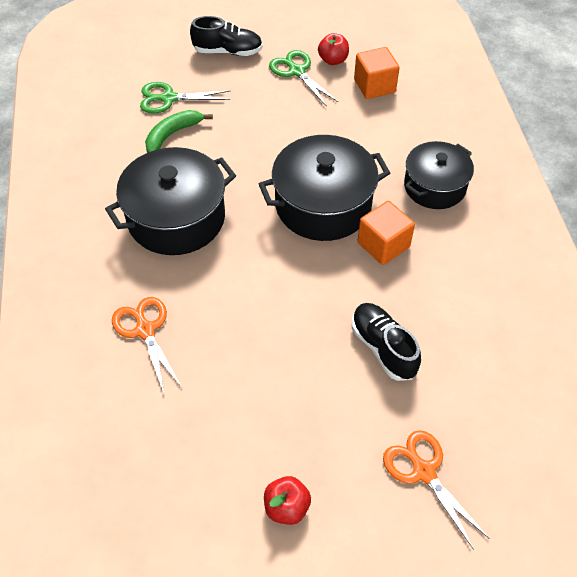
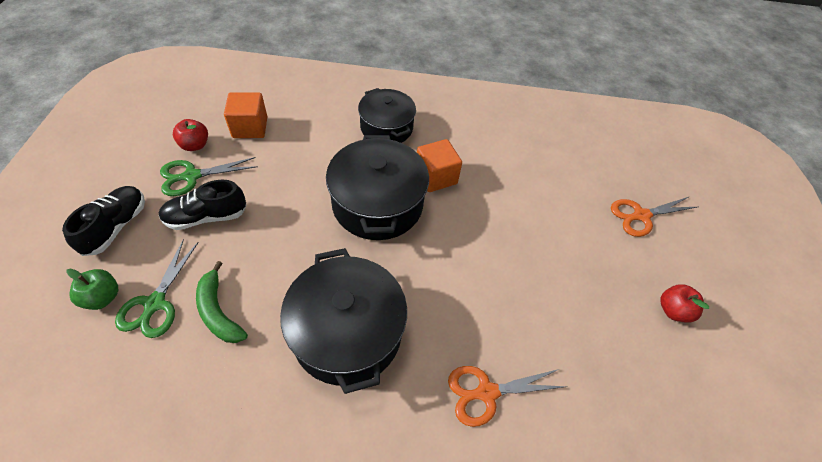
camera: 80 degrees left, 0 degrees up
(165, 71) = (102, 297): none -> green apple
(383, 348) = (536, 207): black shoe -> black shoe (206, 217)

